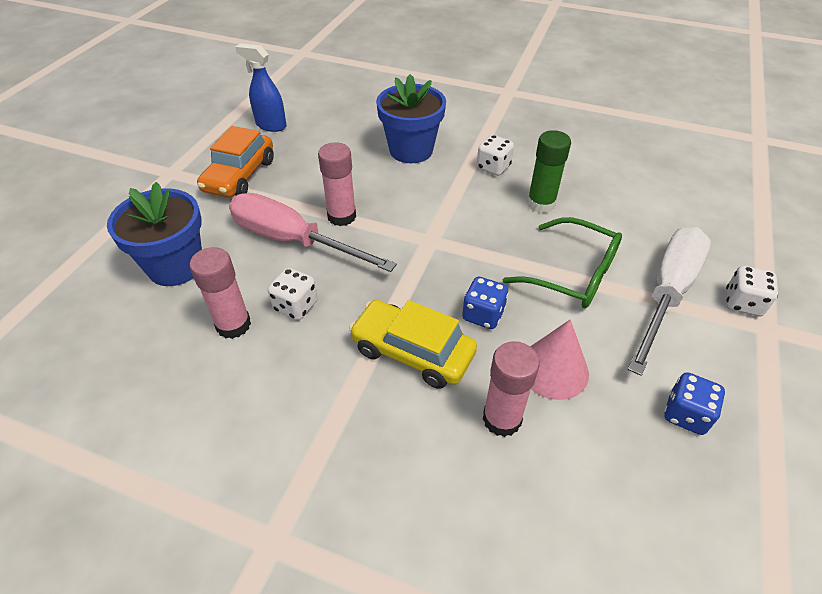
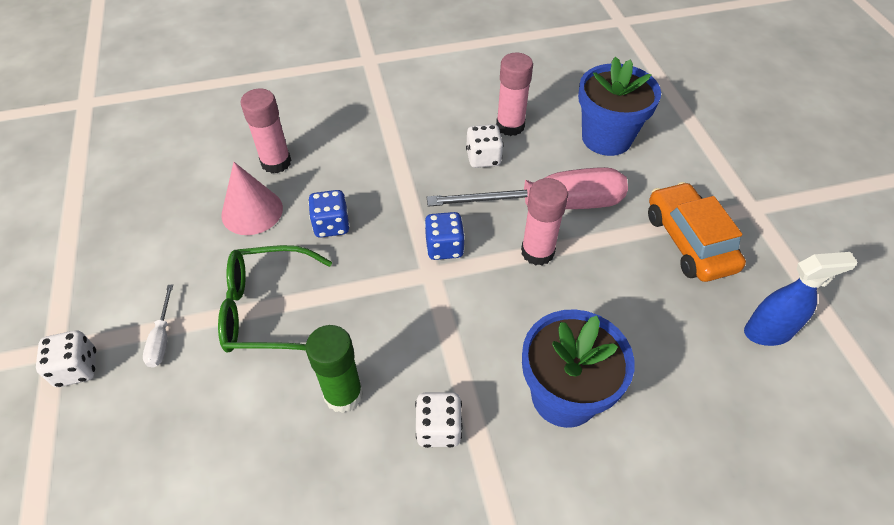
camera: 145 degrees right, 5 degrees up
(412, 352) = (367, 171): yellow car -> none
(667, 293) = (162, 338): white screwdriver -> white screwdriver, size x0.41
(685, 414) = (137, 228): blue dice -> blue dice (444, 247)

